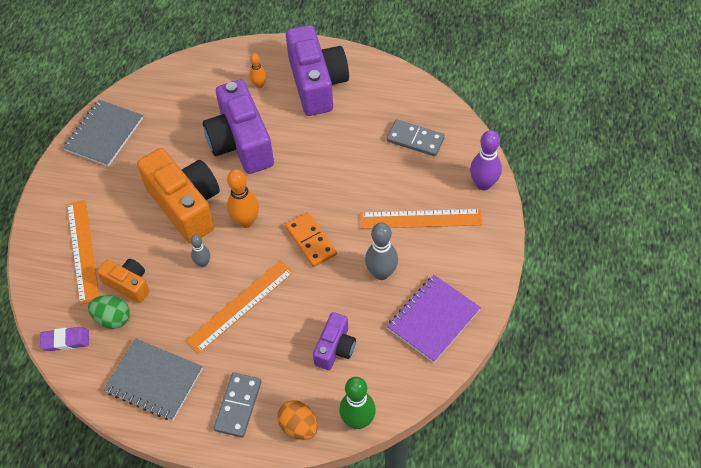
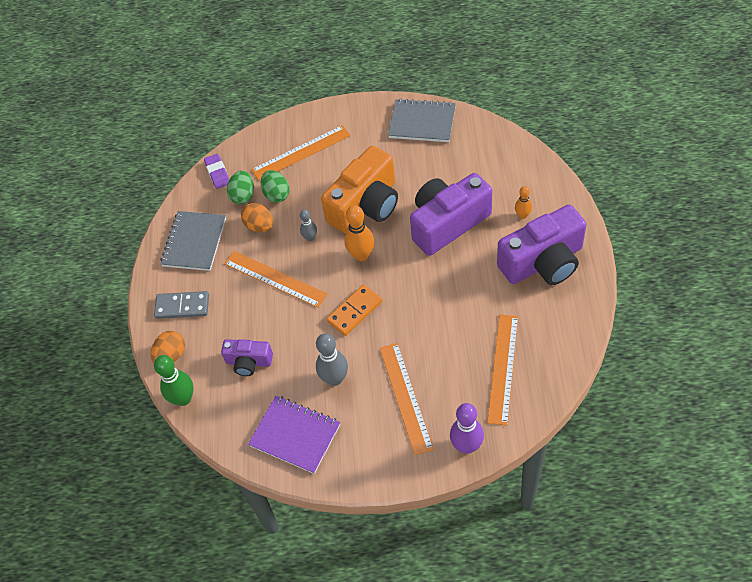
camera: 80 degrees right, 0 degrees up
(128, 284) = (276, 194): orange camera -> green egg
(164, 309) = (259, 226): none -> orange egg
(415, 139) = (503, 368): grey domino -> orange ruler

